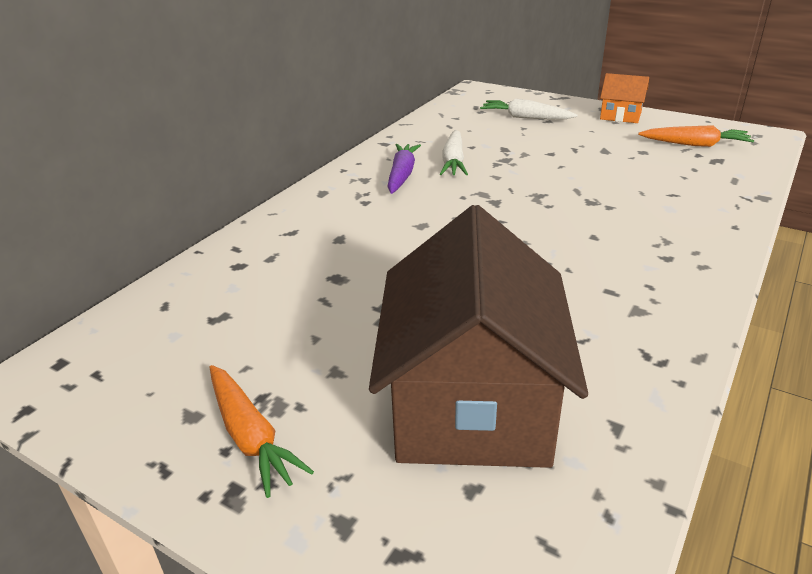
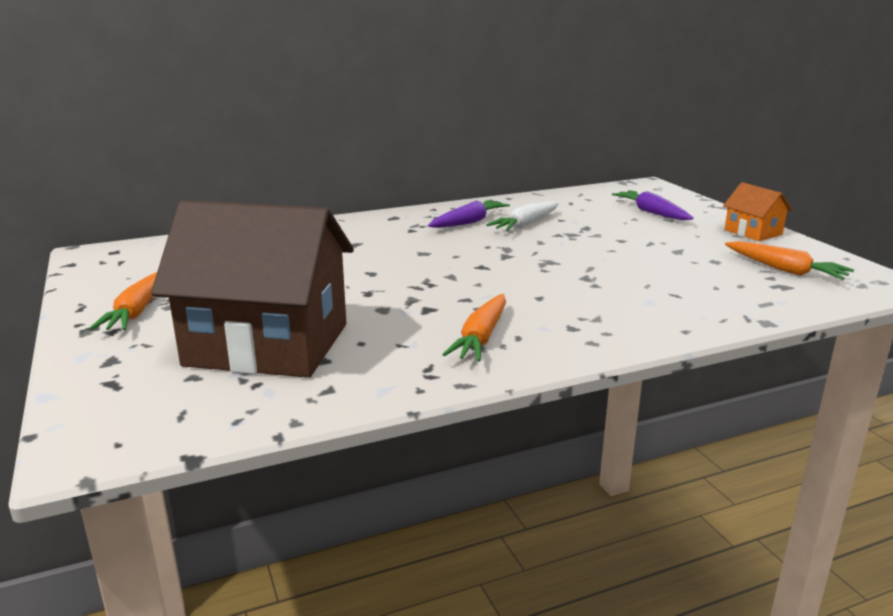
camera: 35 degrees right, 10 degrees down
(471, 404) = (267, 344): brown house -> brown house turned 60 degrees clockwise
(525, 118) = (651, 212): white carrot -> purple carrot
(627, 300) = (481, 338): none -> orange carrot

